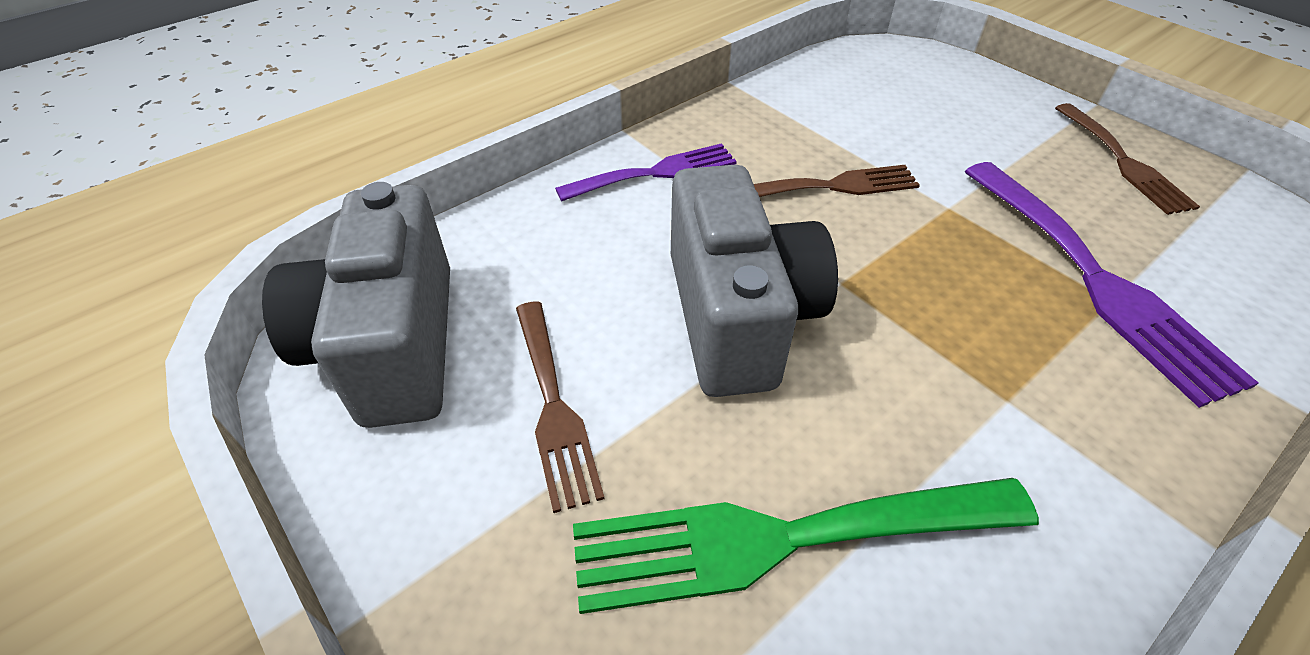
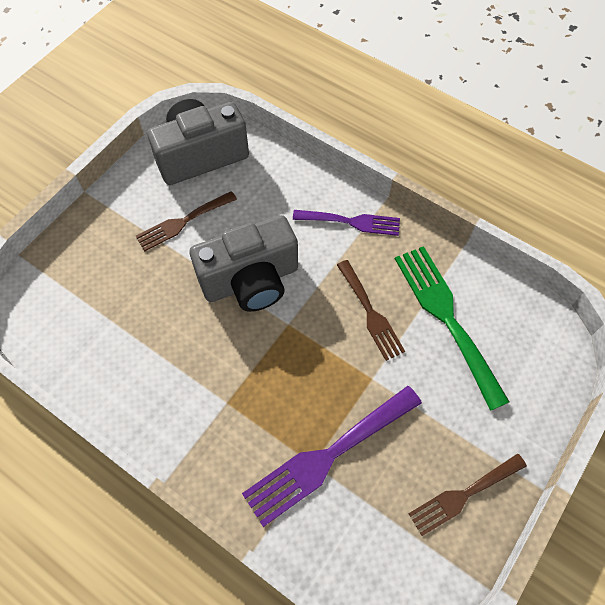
camera: 75 degrees right, 15 degrees up
(656, 173) = (352, 222): purple fork -> purple fork turned 45 degrees counterclockwise
(780, 539) = (138, 313): green fork -> green fork (446, 317)

